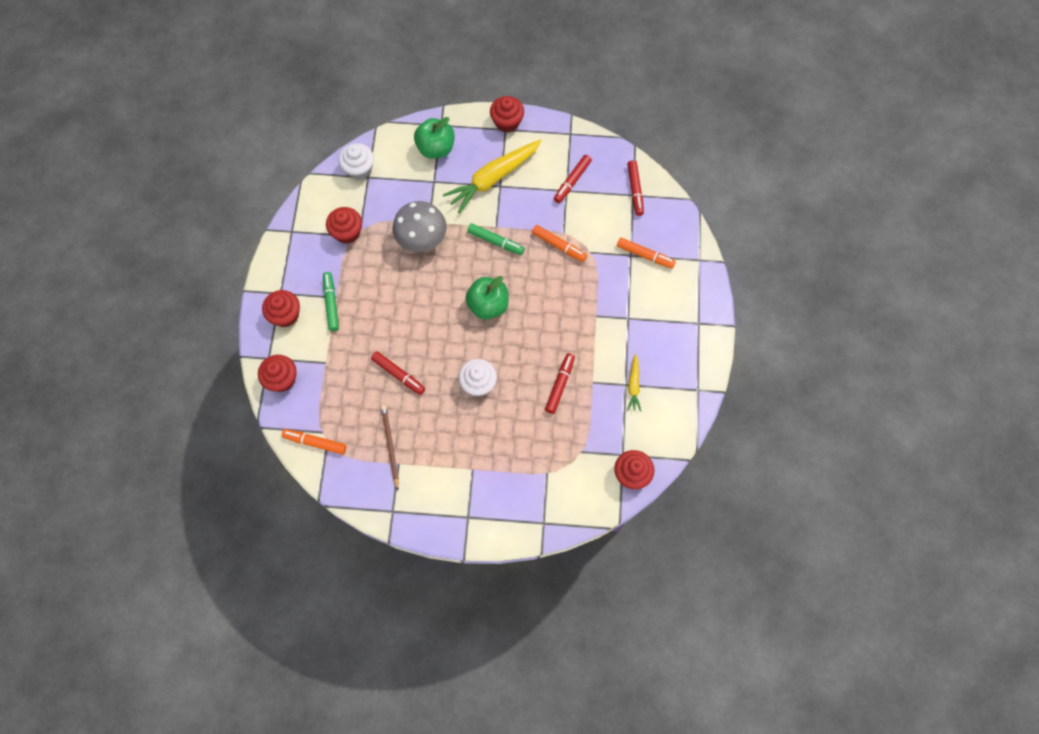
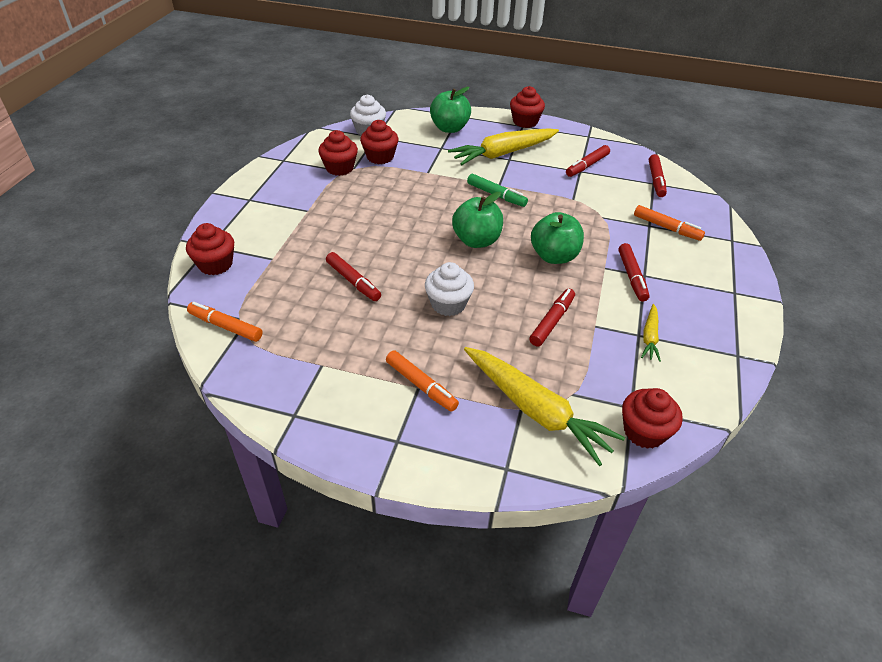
camera: 10 degrees right, 25 degrees down
(285, 315) = (246, 216): red cupcake -> red cupcake (380, 157)
(331, 303) = (300, 214): green marker -> none
(390, 446) = (318, 345): brown pencil -> none
(422, 239) = (416, 182): grey mushroom -> none
(554, 311) = (554, 256): none -> green apple
(557, 472) = (535, 410): none -> yellow carrot
(559, 246) = (566, 207): orange marker -> orange marker (421, 385)
(618, 322) = (632, 277): none -> red marker

